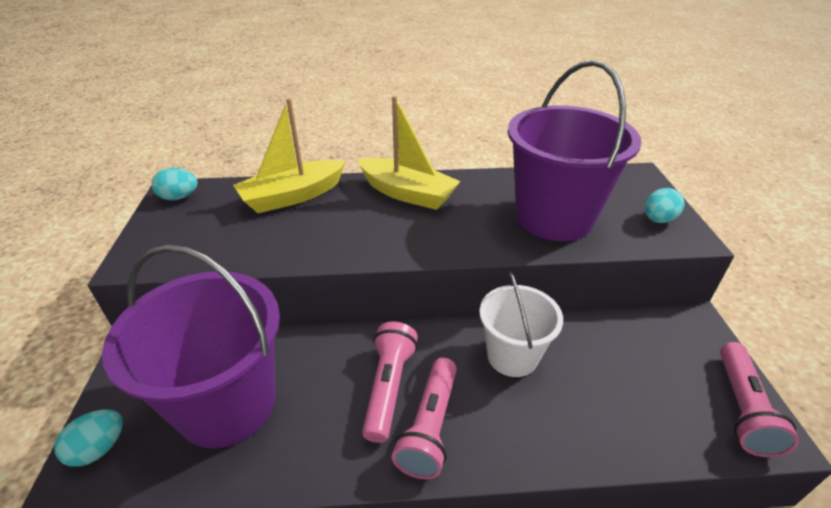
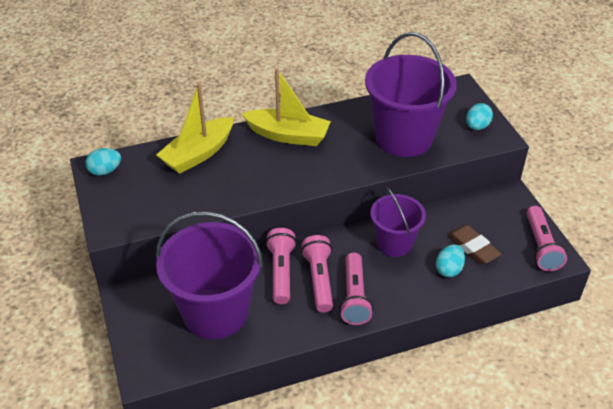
camera: 15 degrees left, 5 degrees up
(99, 448) = (147, 354): turquoise egg -> turquoise egg (449, 269)
(342, 364) = (281, 272): none -> pink flashlight
(512, 356) = (394, 243): white bucket -> purple bucket
(629, 387) = (473, 247): none -> brown eraser

